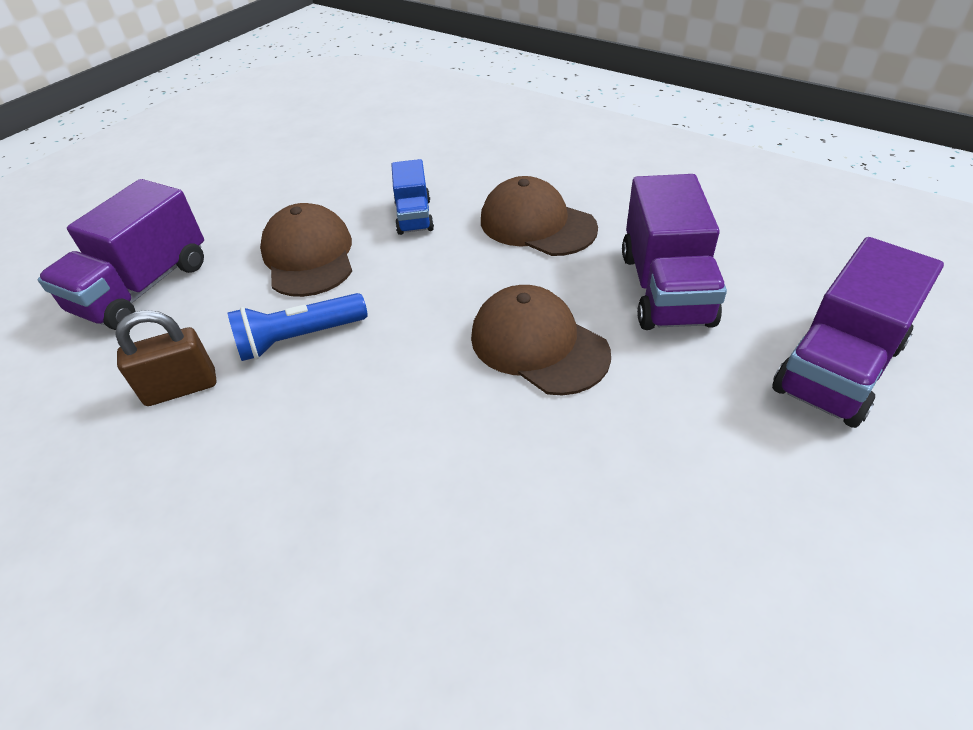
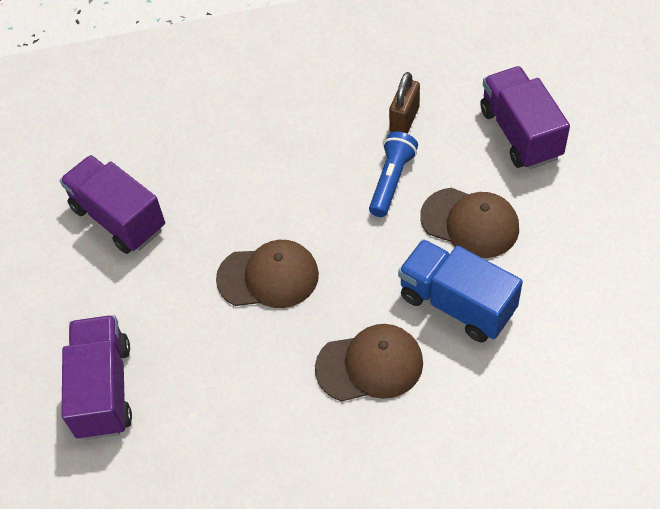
camera: 135 degrees right, 10 degrees up
(414, 216) = (456, 304): blue truck -> blue truck, size x1.73
(665, 289) = (236, 374): purple truck -> purple truck (118, 218)

